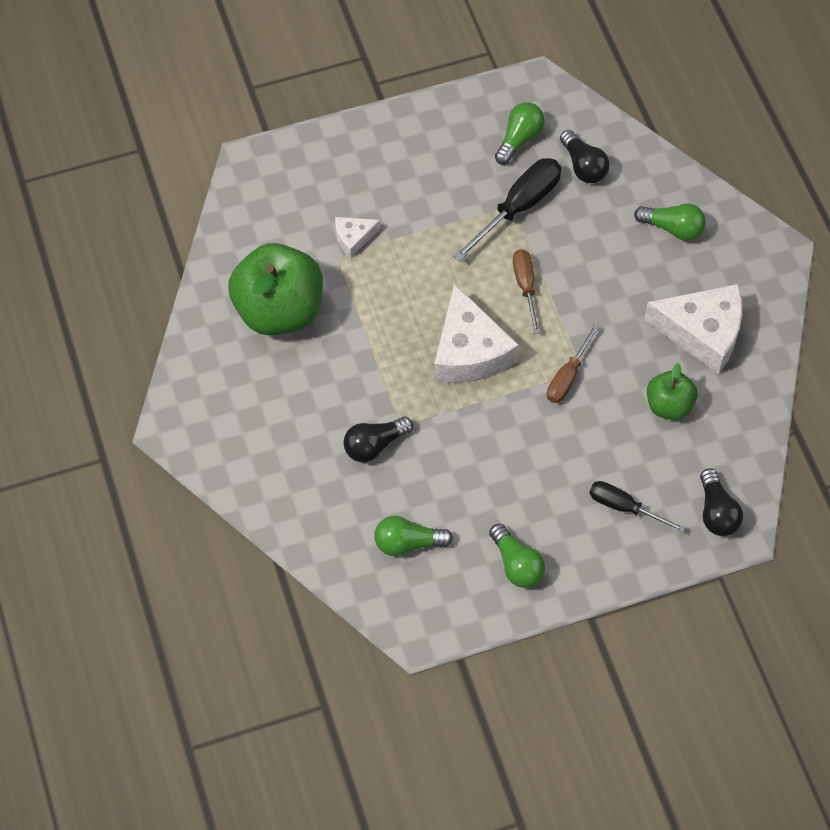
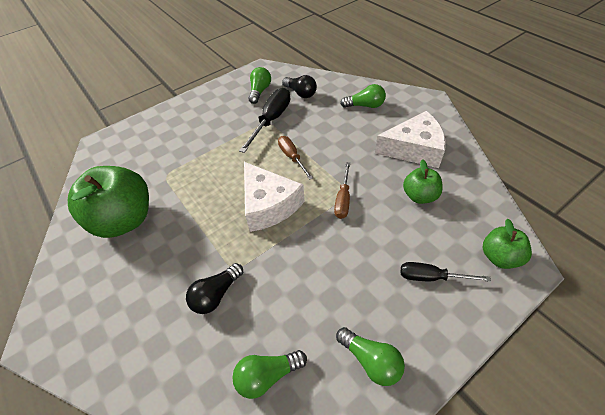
camera: 15 degrees left, 10 degrees down
(353, 238) = (172, 163): white cheese -> none
(716, 512) = (499, 257): black light bulb -> green apple

